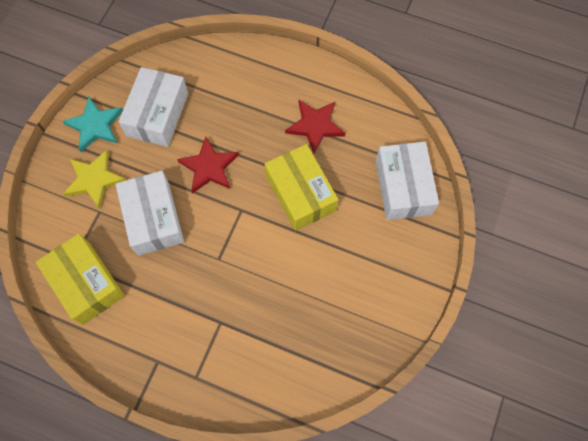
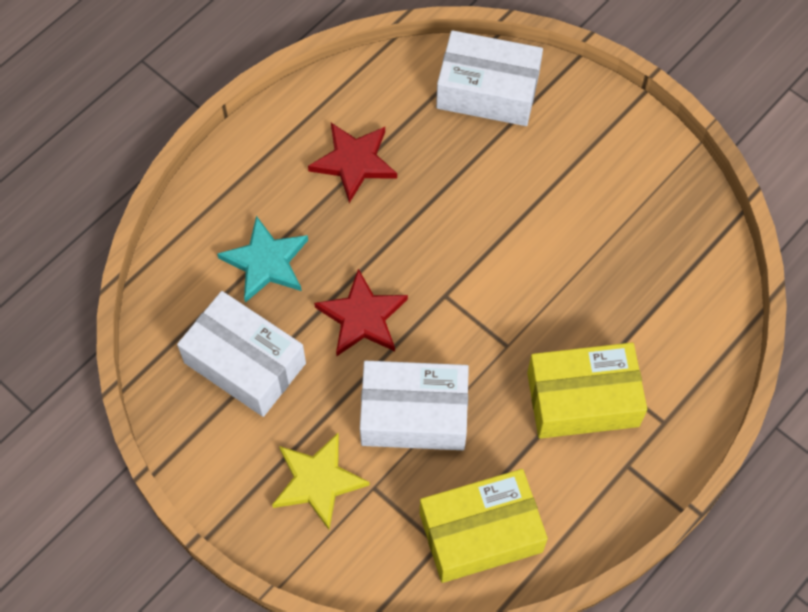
camera: 70 degrees left, 5 degrees down
(95, 126) = (225, 458): turquoise star -> turquoise star (266, 262)
(300, 193) = (449, 213): yellow box -> yellow box (583, 399)

